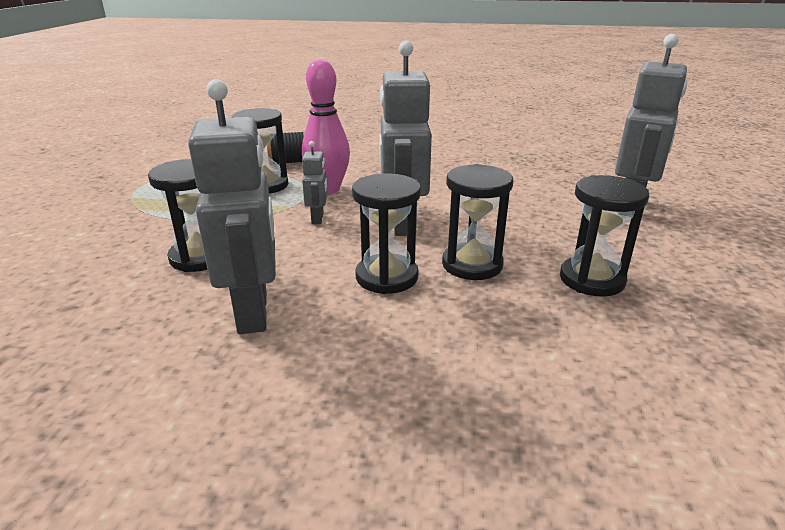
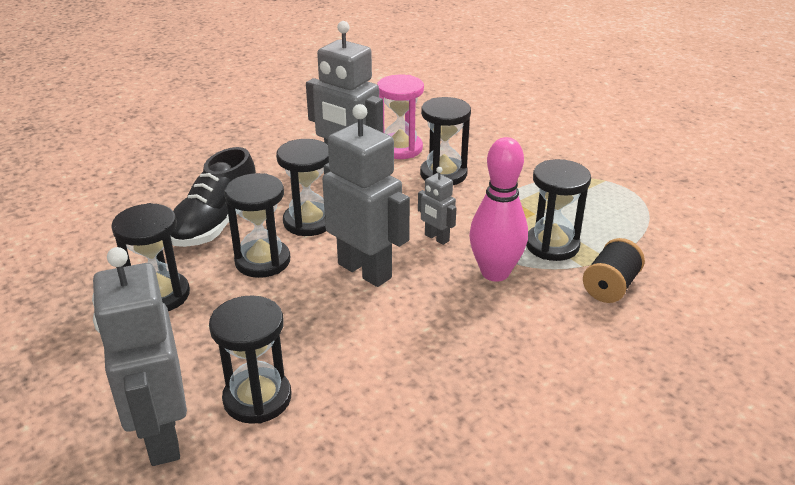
camera: 135 degrees right, 5 degrees up
(160, 306) = (400, 148): none -> pink hourglass
(480, 322) = (216, 224): none -> black shoe
(557, 200) = (257, 398): none -> black hourglass

